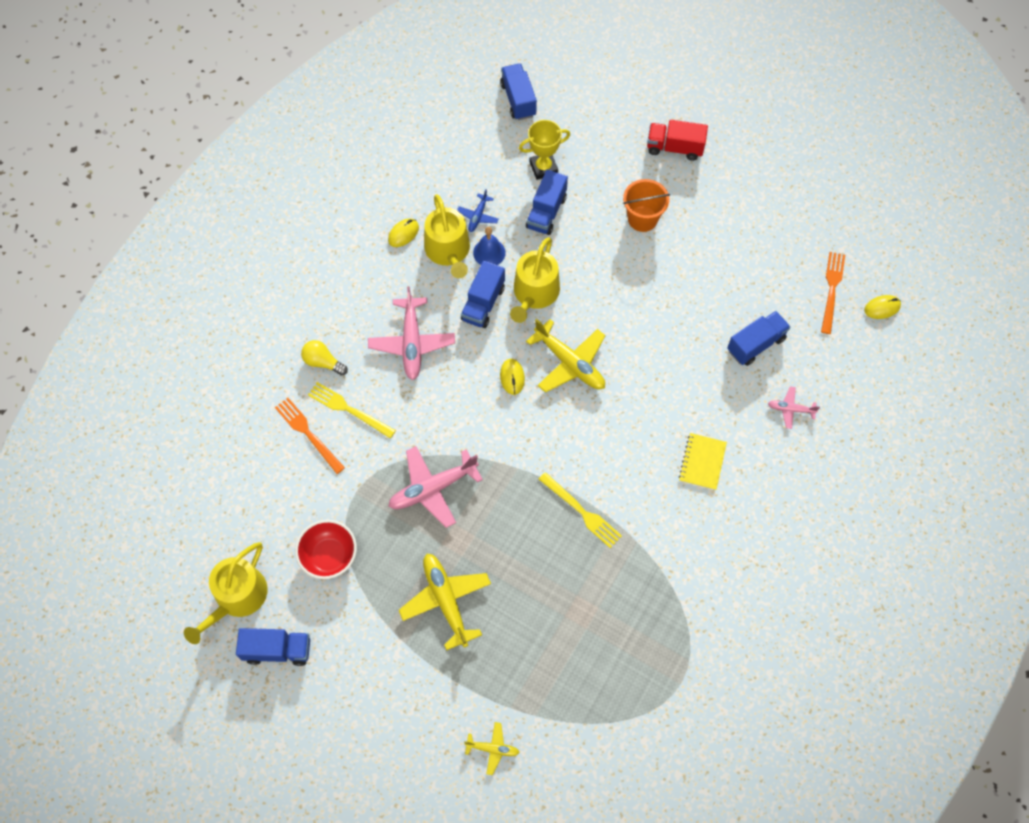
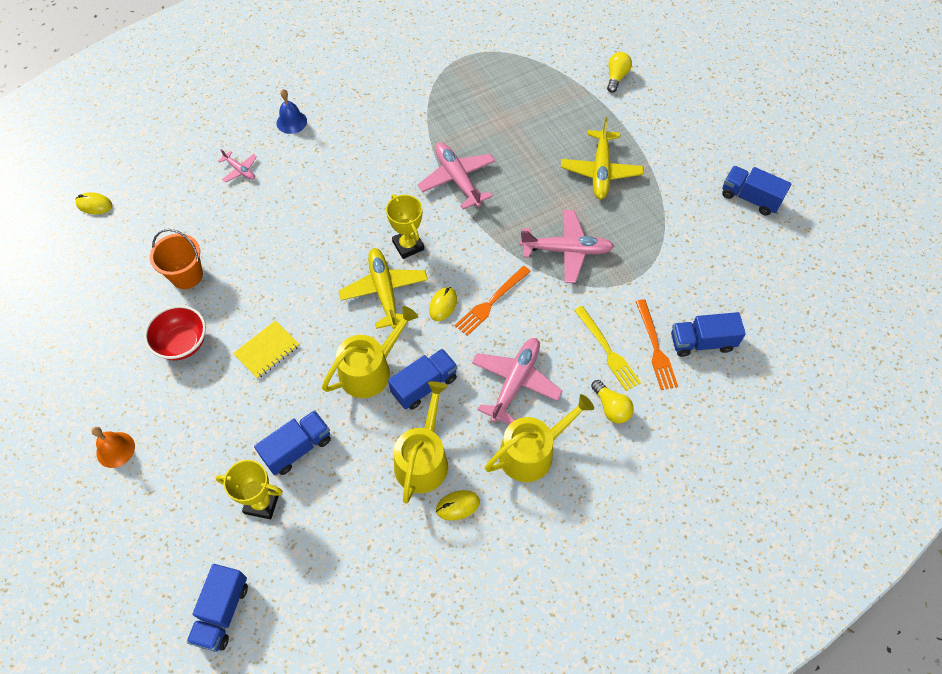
camera: 150 degrees left, 5 degrees down
(237, 598) = (771, 247): yellow watering can -> yellow watering can (532, 452)
(329, 556) = (680, 242): red bowl -> red bowl (182, 343)
(478, 216) = (368, 483): blue plane -> none
(489, 252) = (384, 435): blue bell -> blue bell (291, 122)
(492, 749) = (616, 77): yellow plane -> yellow light bulb
(580, 416) = (408, 245): none -> yellow trophy
(581, 512) = (457, 179): yellow fork -> pink plane
(642, 219) = (213, 390): orange bucket -> orange bucket (187, 275)
(674, 148) = (115, 449): red truck -> orange bell
(702, 462) = (339, 168): yellow notebook -> yellow notebook (267, 350)
(756, 344) = (220, 228): blue truck -> blue truck (702, 342)
(832, 289) = (116, 239): orange fork -> orange fork (491, 302)

